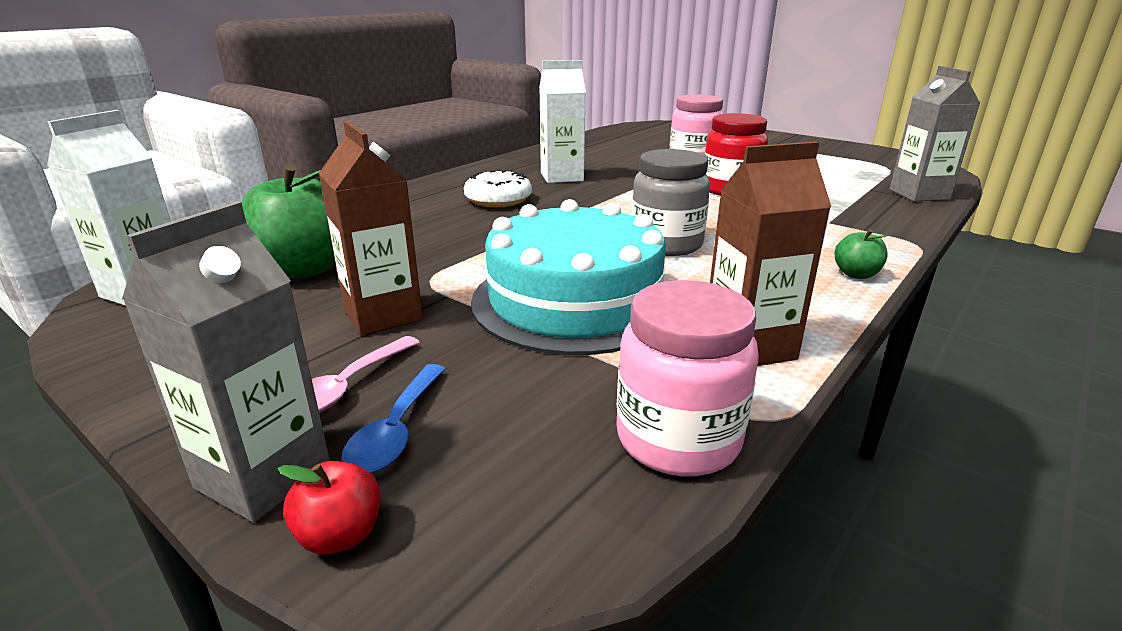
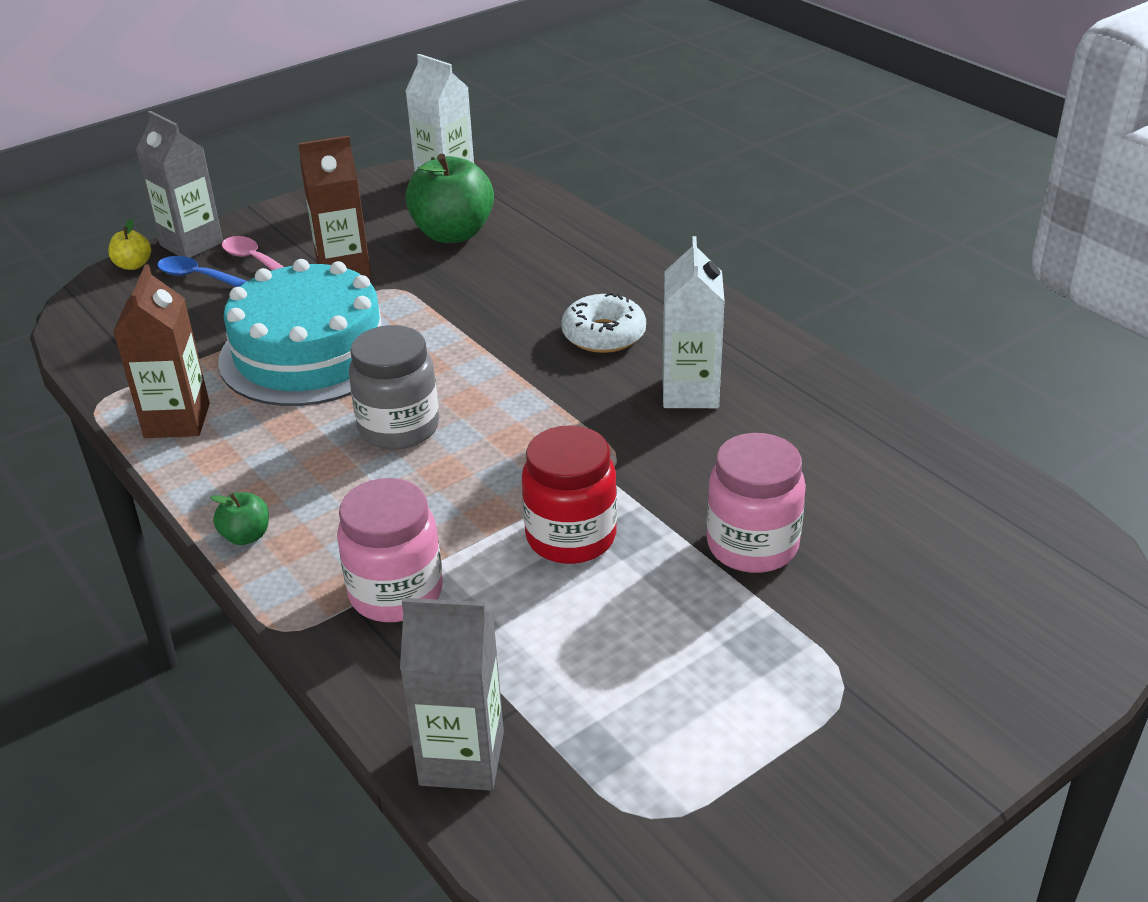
camera: 105 degrees right, 10 degrees up
(340, 535) = (133, 265): red apple -> yellow apple
(678, 439) = (111, 365): pink jar -> pink jar (396, 593)

